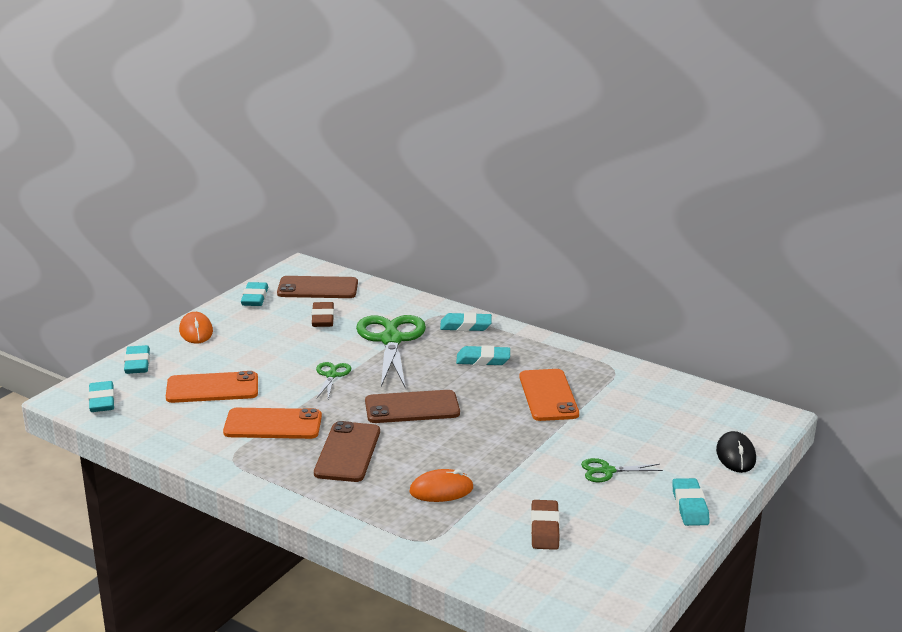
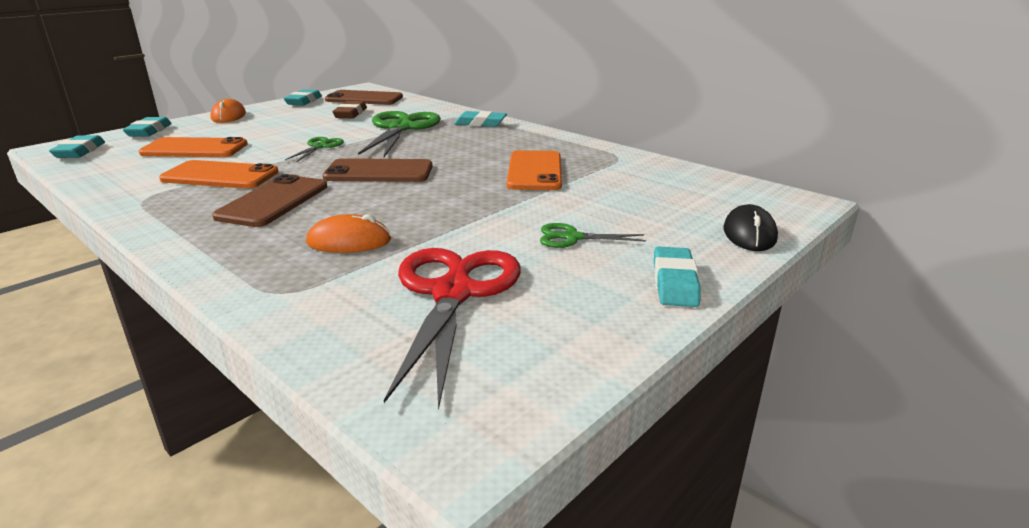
camera: 10 degrees right, 0 degrees up
(483, 360) = (481, 144): turquoise eraser -> none
(544, 529) = (453, 293): brown eraser -> red scissors

